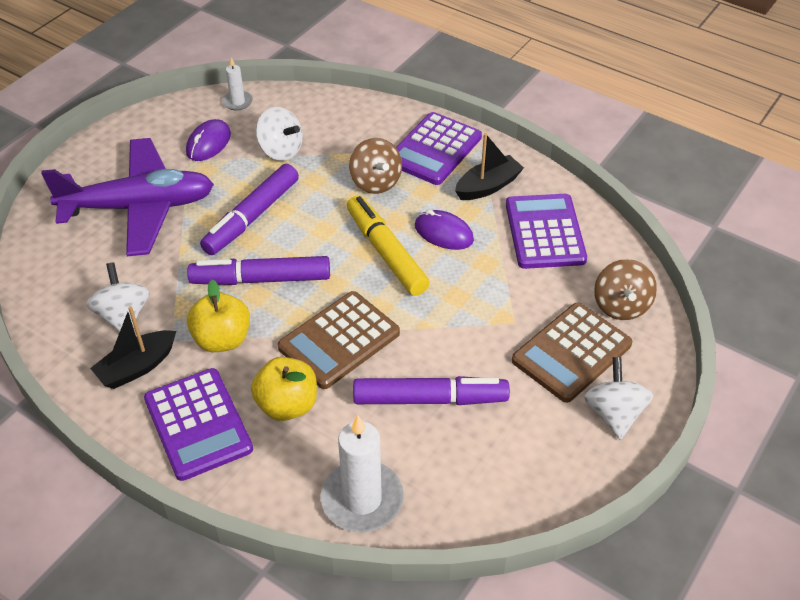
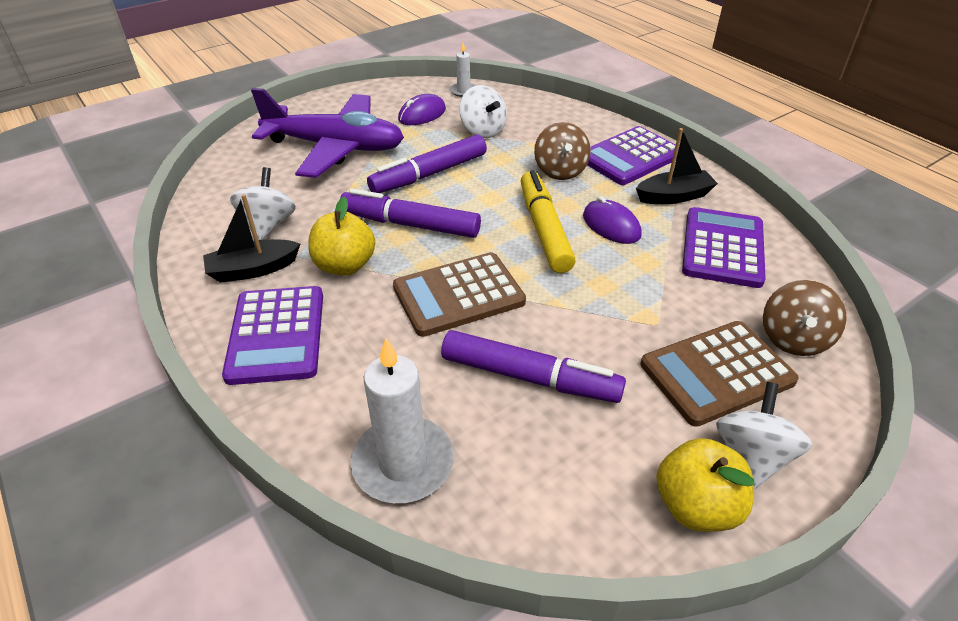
camera: 20 degrees right, 5 degrees down
(287, 405) = (374, 341): yellow apple -> yellow apple (696, 506)

